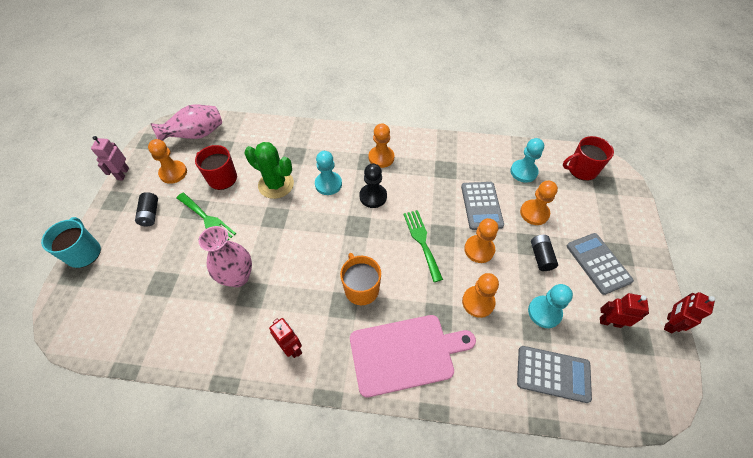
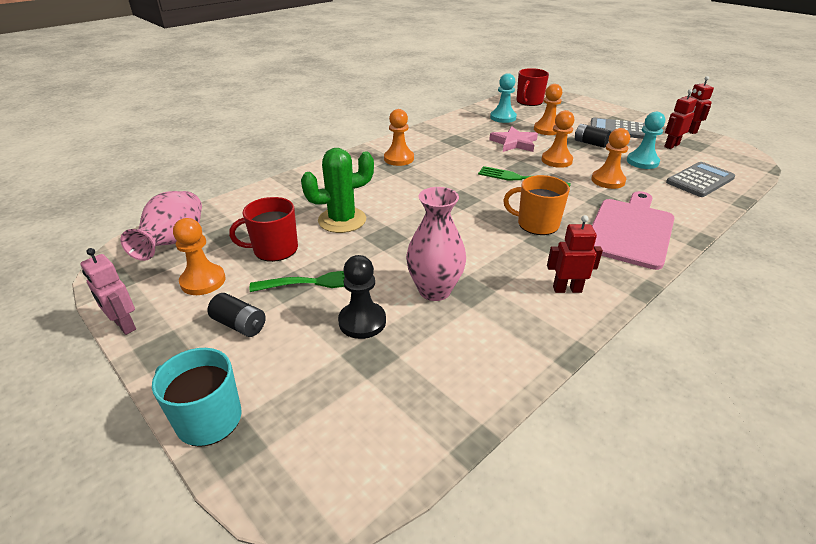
camera: 50 degrees left, 20 degrees down
(328, 184) = (388, 193): turquoise pawn -> none
(373, 196) = (438, 179): black pawn -> black pawn (362, 322)
(481, 206) = (514, 143): grey calculator -> pink star

